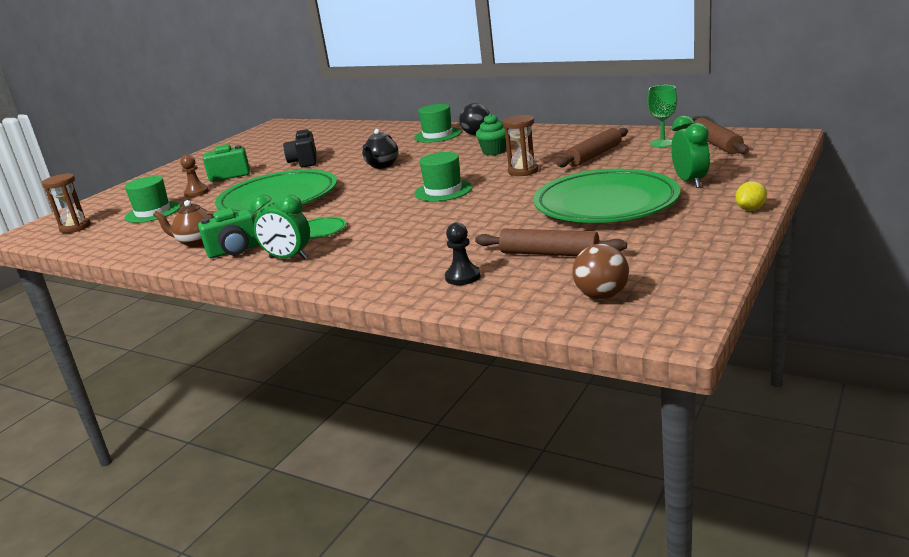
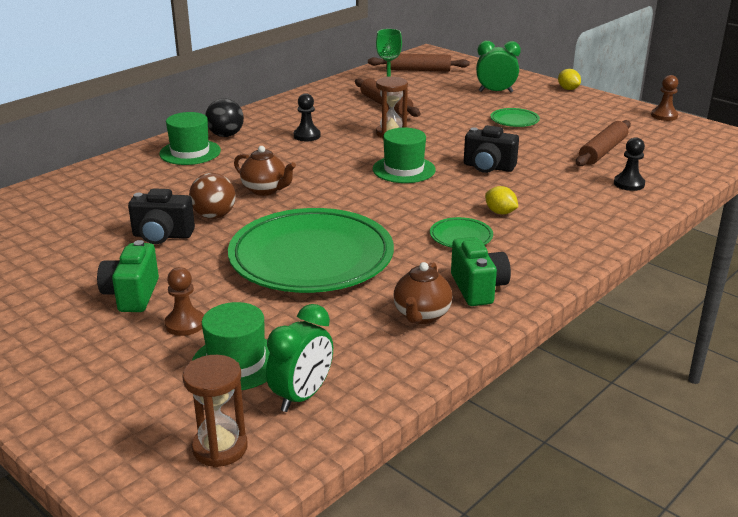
camera: 80 degrees left, 5 degrees up
(288, 258) = (528, 256): green clock -> green clock (302, 396)
(369, 236) = (500, 212): none -> yellow lemon
(382, 165) = (265, 190): black teapot -> brown teapot
(468, 215) = (488, 167): none -> black camera
(494, 151) = (307, 136): green cupcake -> black pawn
(601, 296) = (687, 148): brown ball -> brown ball (214, 216)
(605, 204) = (514, 120): green plate -> green plate, size x0.40
(714, 271) = (664, 116): none -> brown pawn

